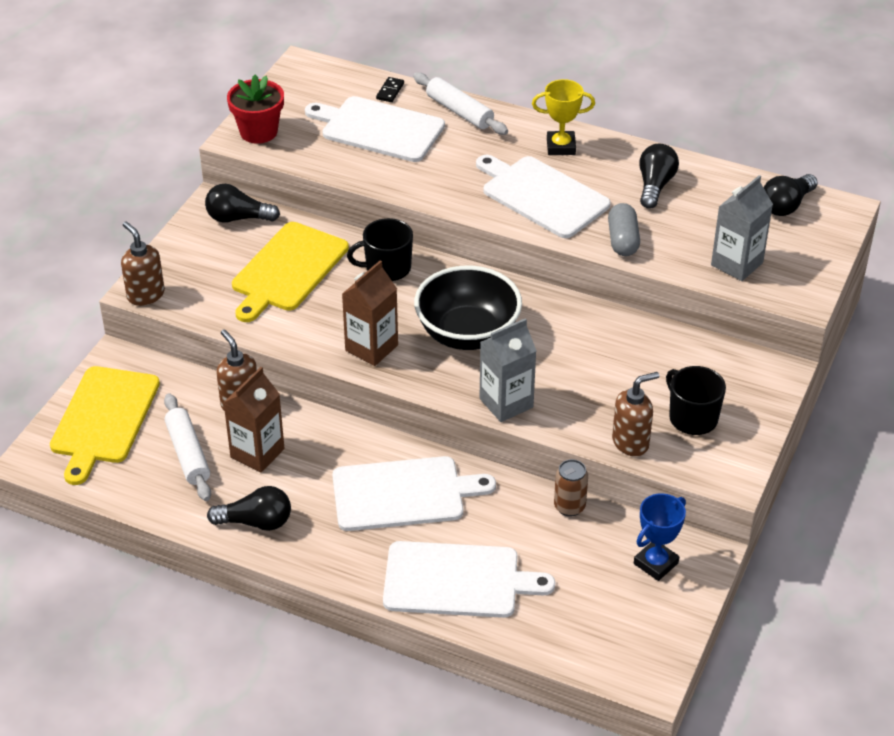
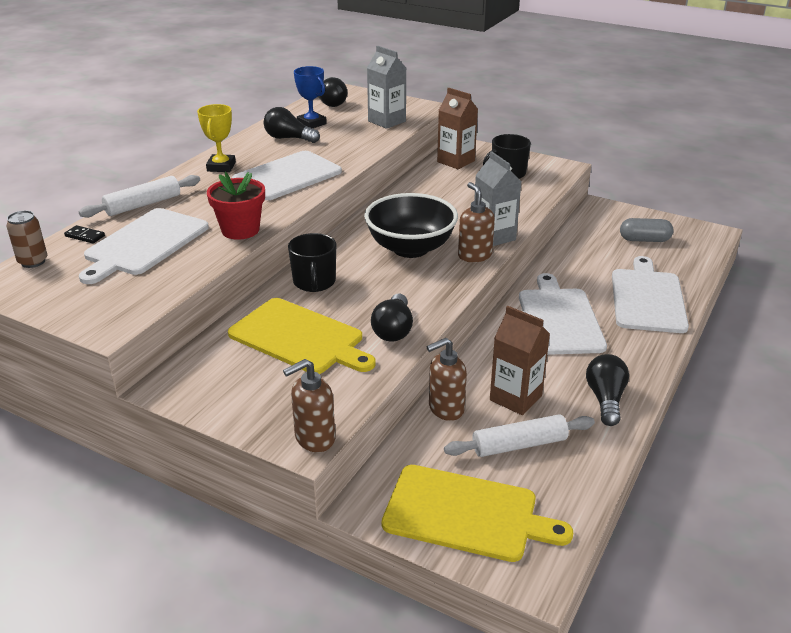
camera: 85 degrees left, 10 degrees down
(238, 218) = (200, 369): black light bulb -> black light bulb (393, 329)
(258, 132) = (104, 313): red flower pot -> red flower pot (240, 230)
(371, 348) = (423, 294): brown carton -> brown carton (456, 161)
(569, 507) = (563, 249): brown can -> brown can (33, 261)
(623, 240) = (350, 153): grey capsule -> grey capsule (644, 240)
(631, 442) = (533, 194): brown soap dispenser -> brown soap dispenser (474, 255)
(655, 563) = (611, 223): blue trophy -> blue trophy (311, 123)

